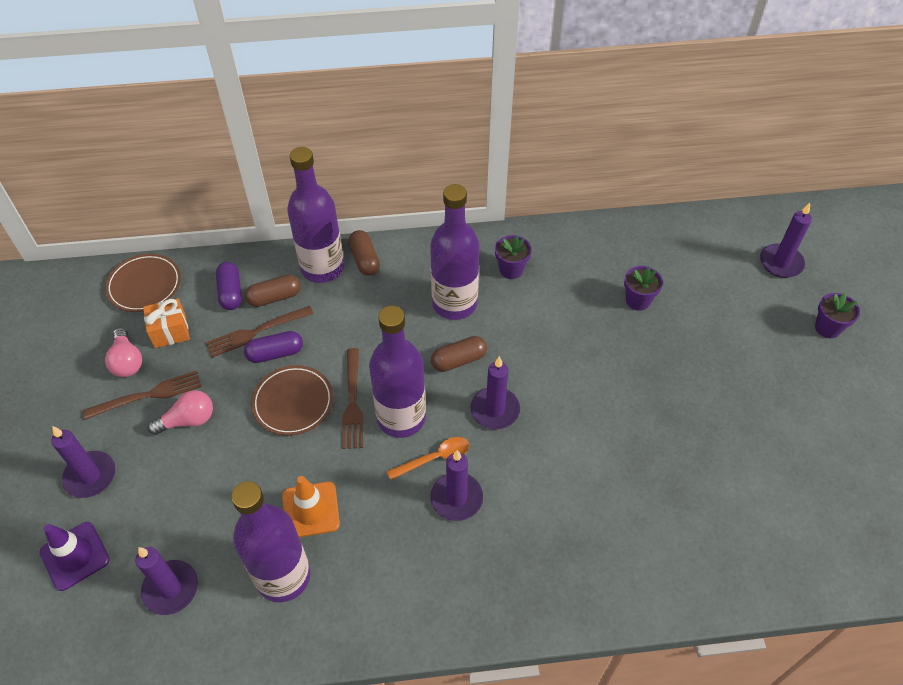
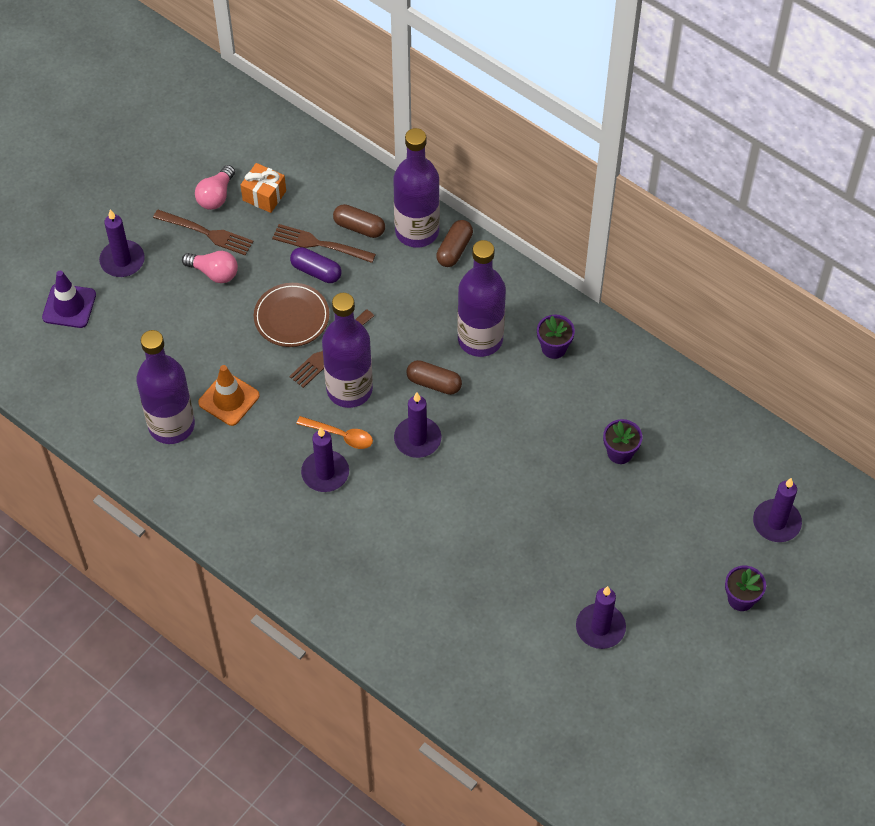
camera: 45 degrees right, 5 degrees up
(144, 285) = (281, 144): brown plate -> none
(171, 589) = (103, 375): purple candle -> purple candle (600, 627)
(231, 292) = (333, 198): purple capsule -> none

